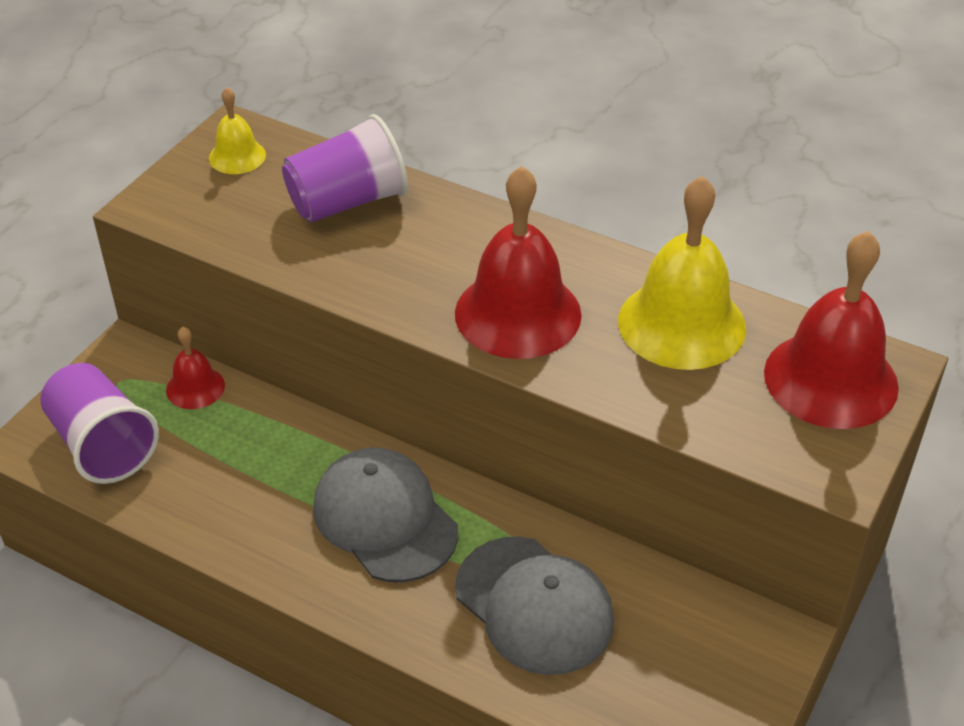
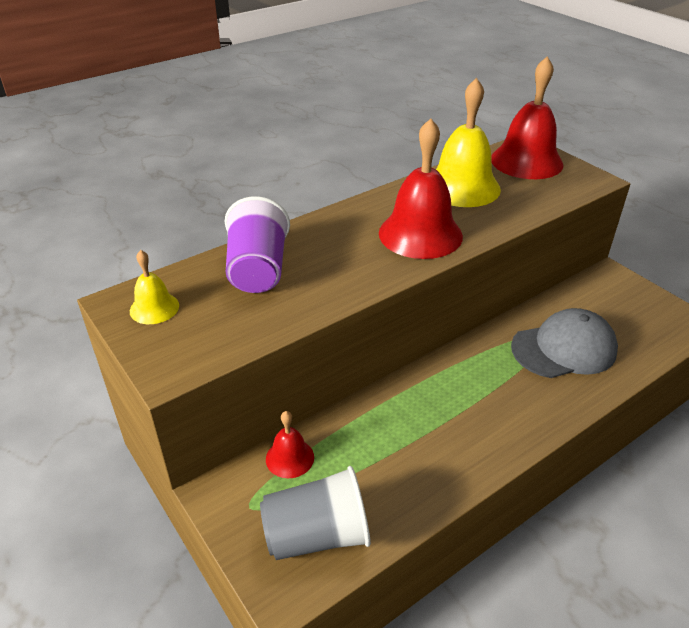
camera: 65 degrees left, 5 degrees down
(102, 445) = (317, 535): purple cup -> grey cup
(385, 519) = (471, 391): grey cap -> none

